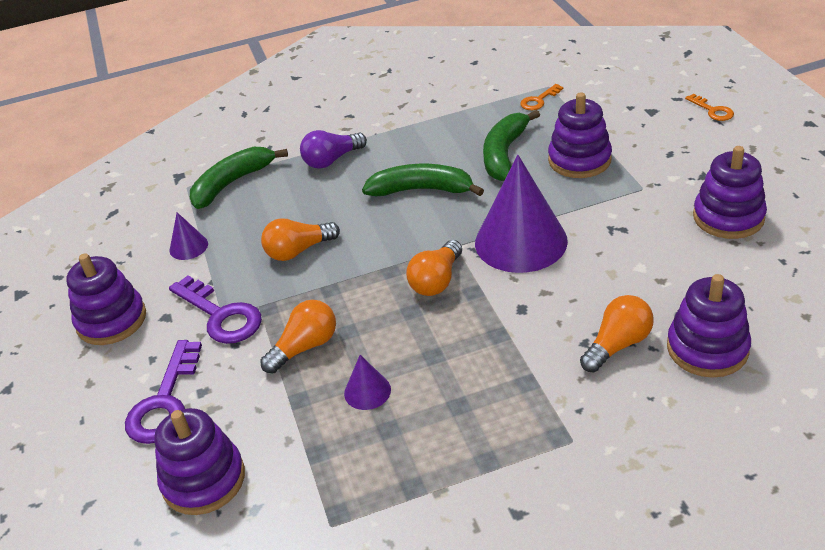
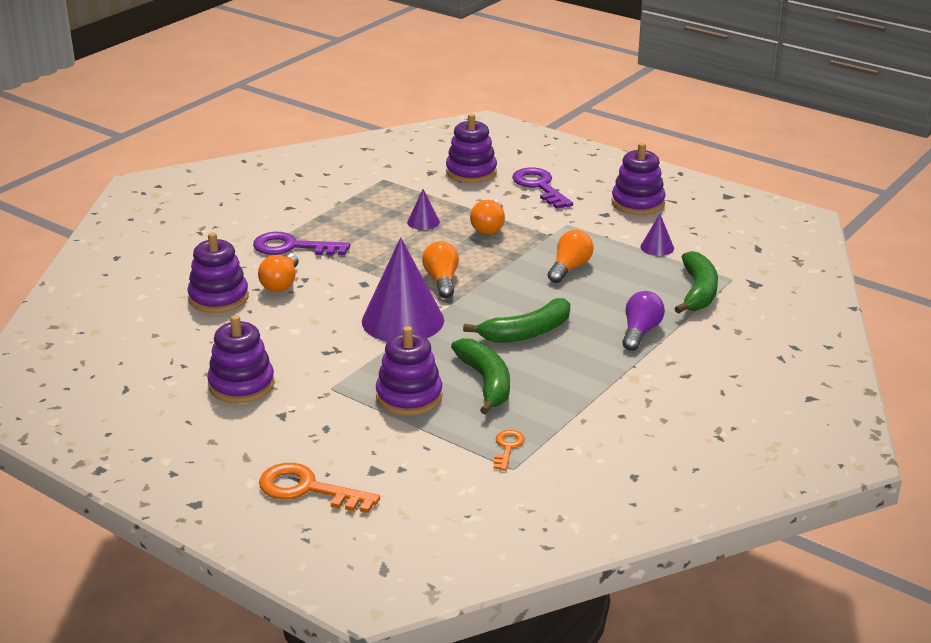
camera: 140 degrees right, 10 degrees down
(221, 315) = (569, 224): purple key -> purple key (292, 247)
(712, 110) = (308, 489): orange key -> orange key, size x1.86

